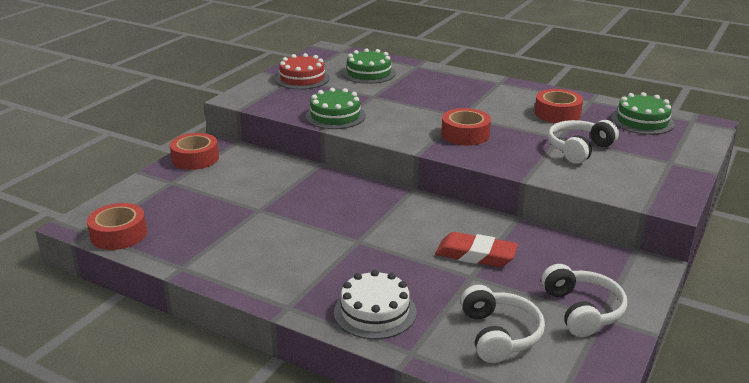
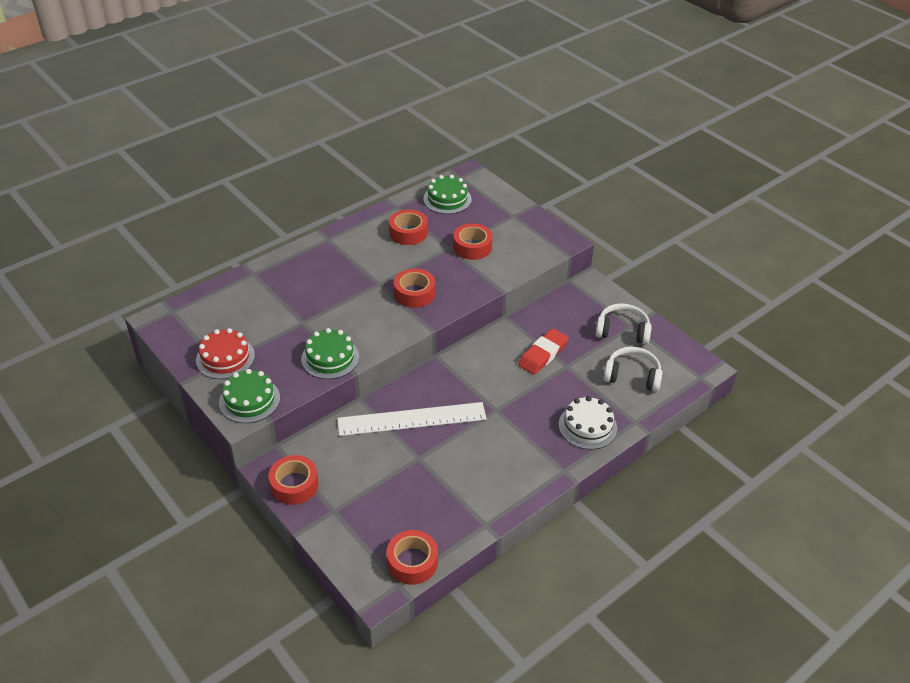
camera: 70 degrees left, 15 degrees up
(311, 195) = (412, 419): none -> white ruler
(369, 73) = (247, 309): green cake -> green cake (249, 400)
(579, 149) = (472, 247): white headphones -> red tape

